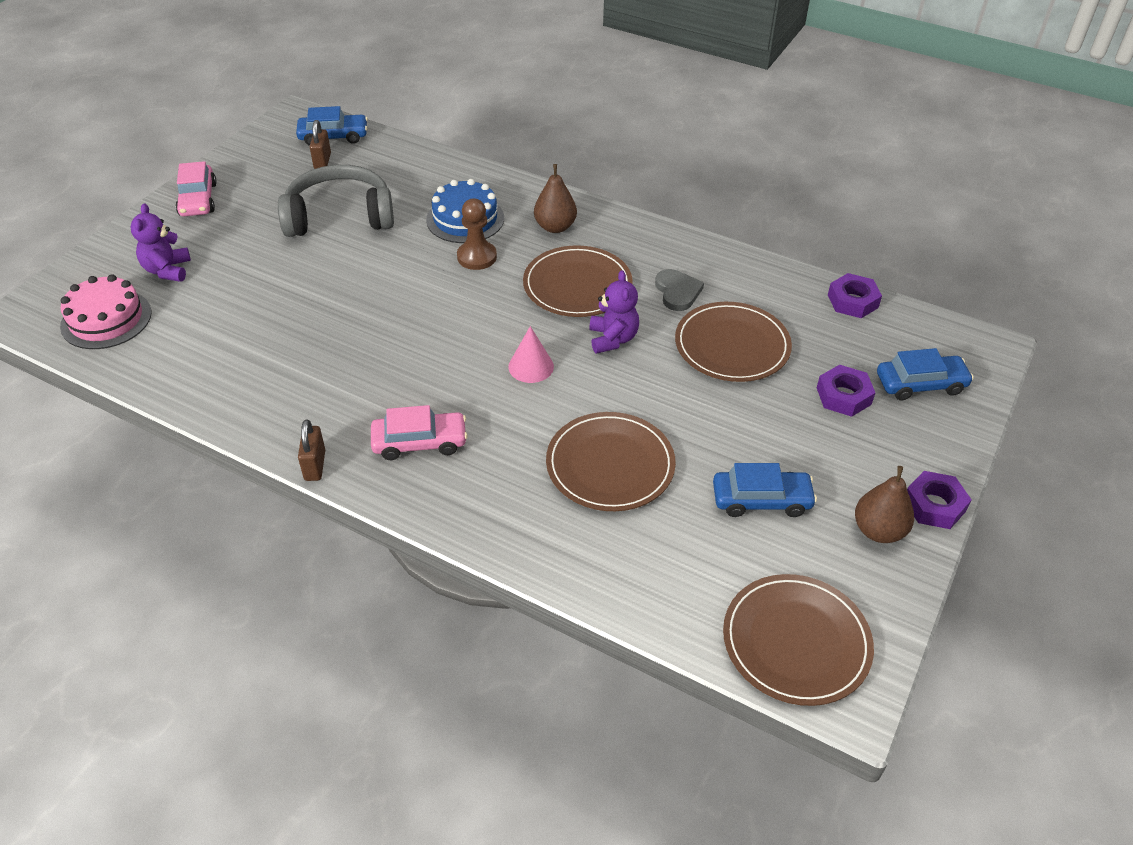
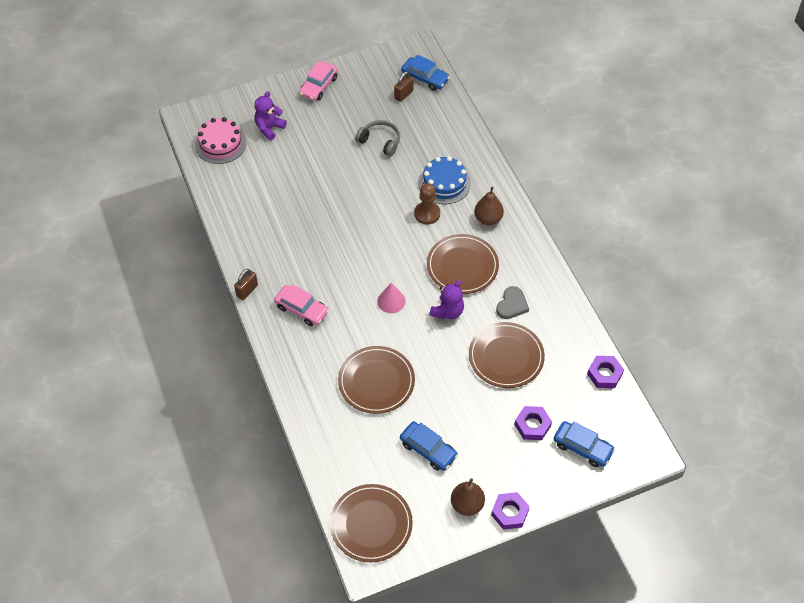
camera: 40 degrees right, 10 degrees up
(339, 216) = (380, 141): grey headphones -> grey headphones, size x0.58

